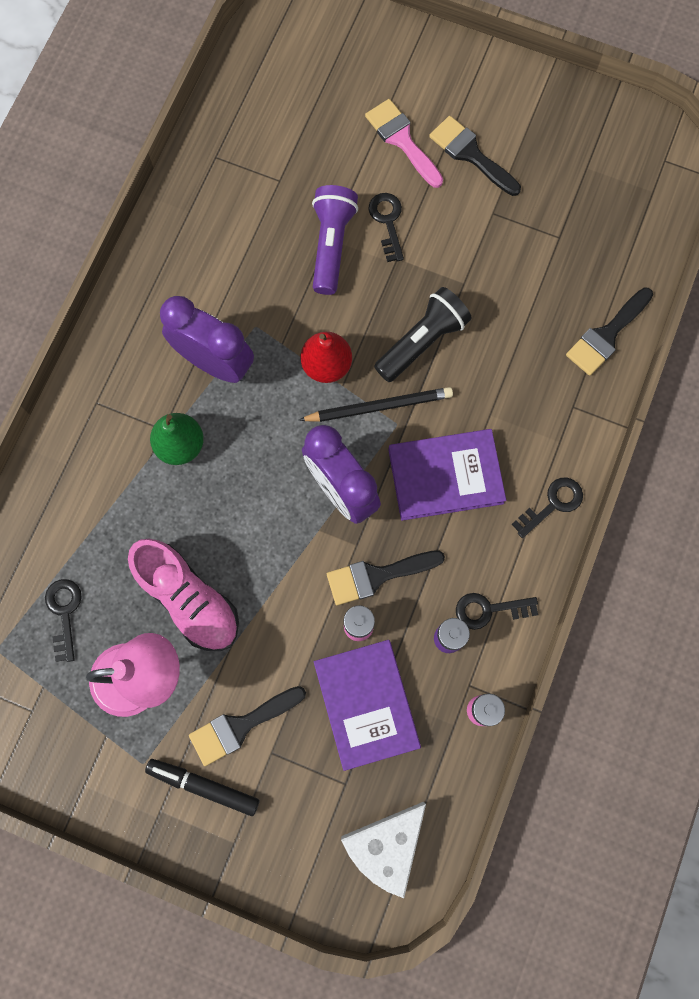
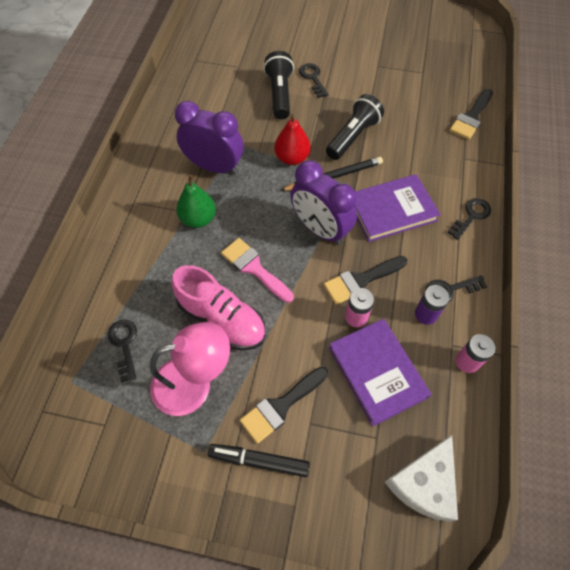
camera: 10 degrees left, 15 degrees down
(331, 245) = (279, 94): purple flashlight -> black flashlight
(402, 140) = (311, 38): pink brush -> pink brush (254, 268)
(470, 154) = (355, 40): black brush -> none

